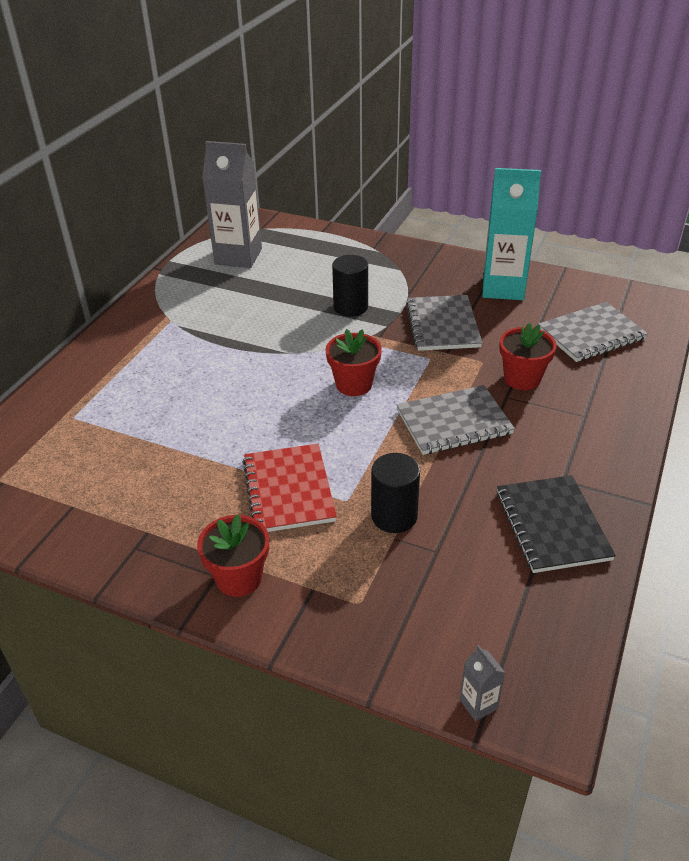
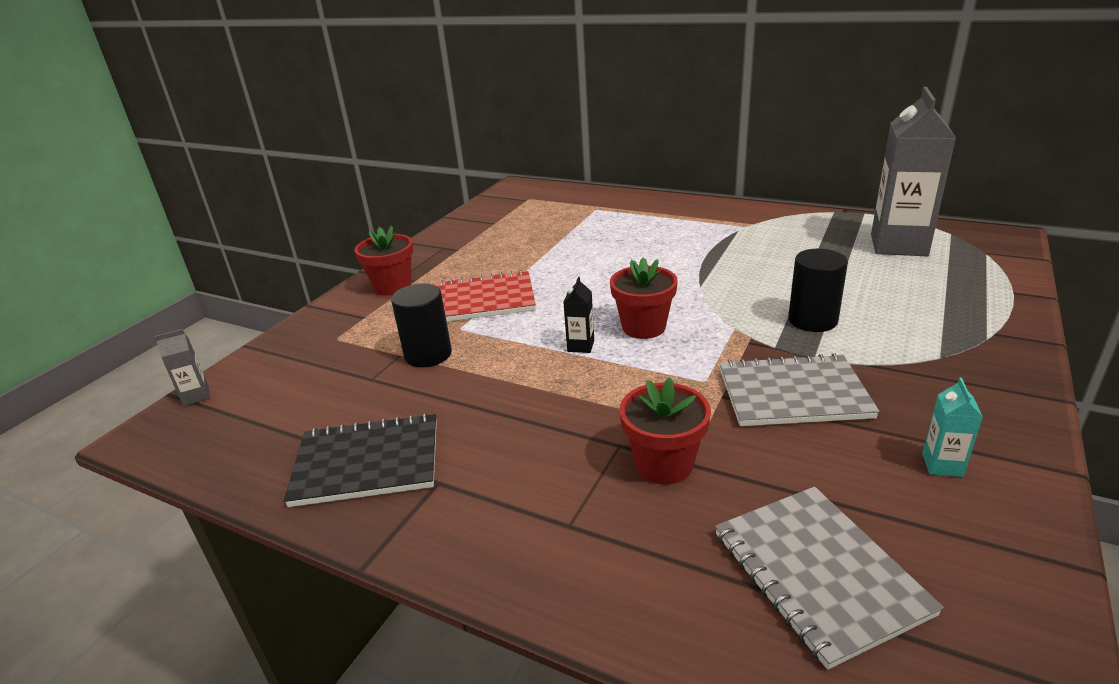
camera: 95 degrees right, 10 degrees down
(382, 418) = (581, 346): none -> black carton
(454, 422) = (568, 396): grey notebook -> none
(503, 288) = (942, 465): turquoise carton -> turquoise carton, size x0.41

